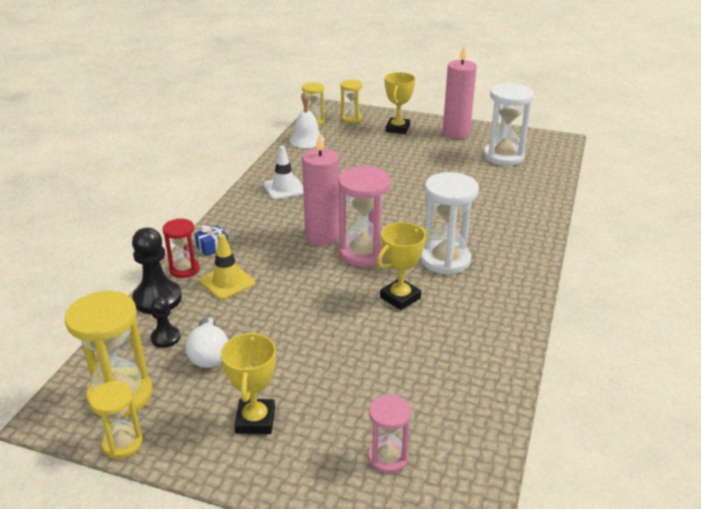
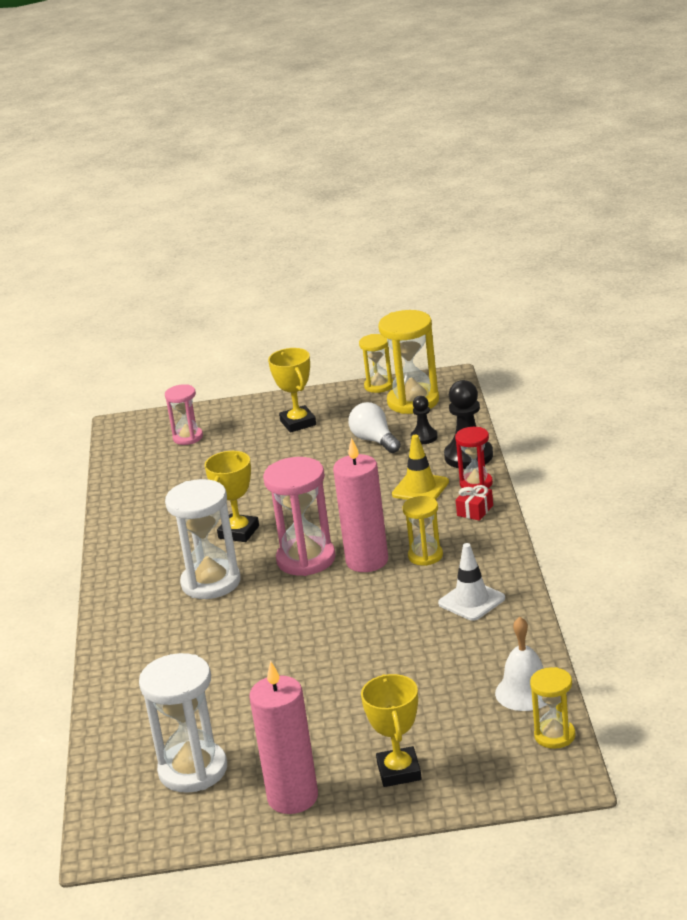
camera: 160 degrees right, 5 degrees down
(212, 247) = (475, 510): blue gift -> red gift
(351, 118) = (497, 767): yellow hourglass -> yellow hourglass (425, 556)

